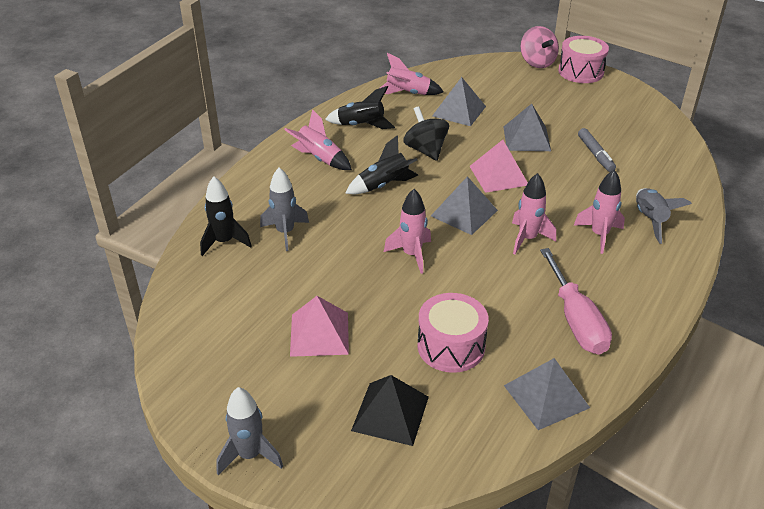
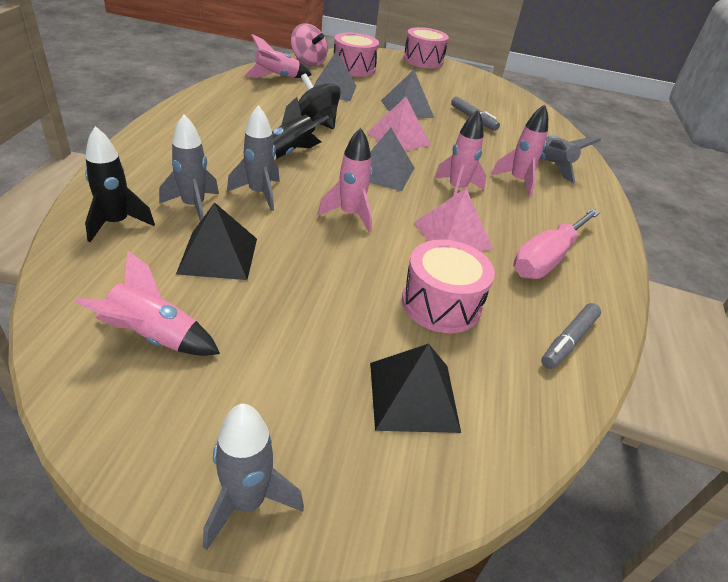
camera: 25 degrees left, 0 degrees up
(290, 279) = (218, 255): none -> black pyramid
(319, 158) = (206, 133): pink rocket -> pink rocket (154, 337)
(319, 334) = (281, 313): pink pyramid -> pink pyramid (453, 235)
(342, 225) = (259, 194): none -> grey rocket
(361, 126) = (241, 104): black rocket -> none
(494, 82) = (354, 68): none -> pink drum
(537, 62) = (383, 54): pink spinning top -> pink spinning top (308, 62)
(546, 396) = (568, 341): grey pyramid -> grey marker
(576, 320) = (547, 259): pink screwdriver -> pink screwdriver turned 75 degrees clockwise

